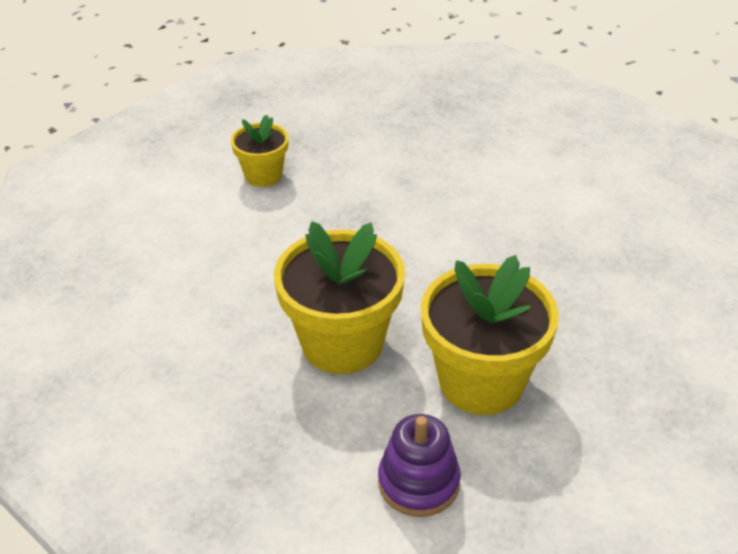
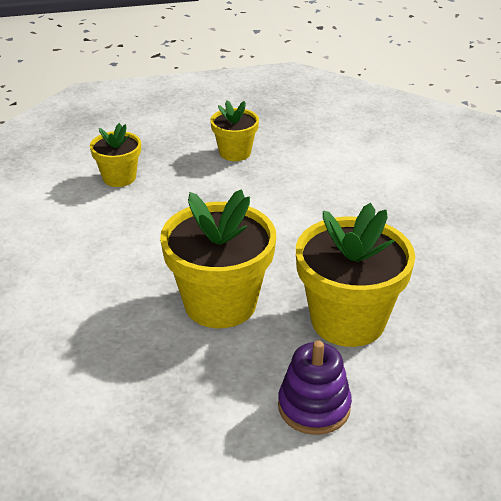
camera: 10 degrees left, 5 degrees down
(399, 155) = (235, 153): none -> yellow flower pot

